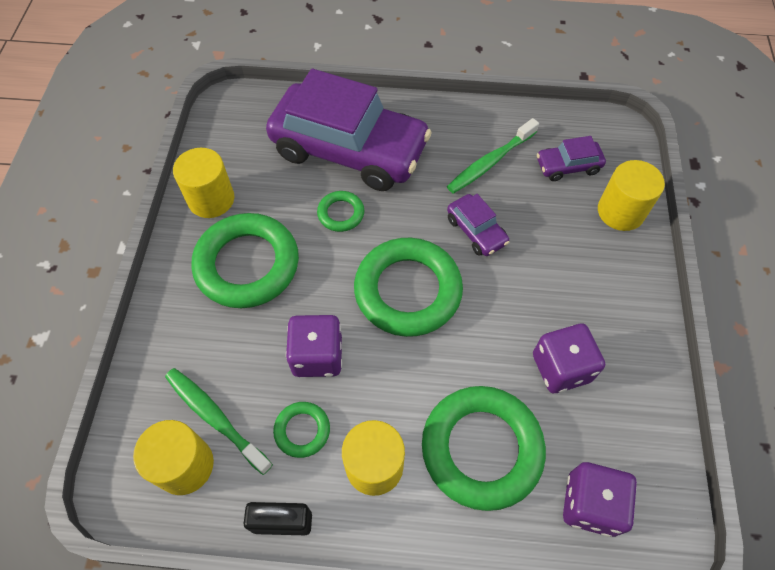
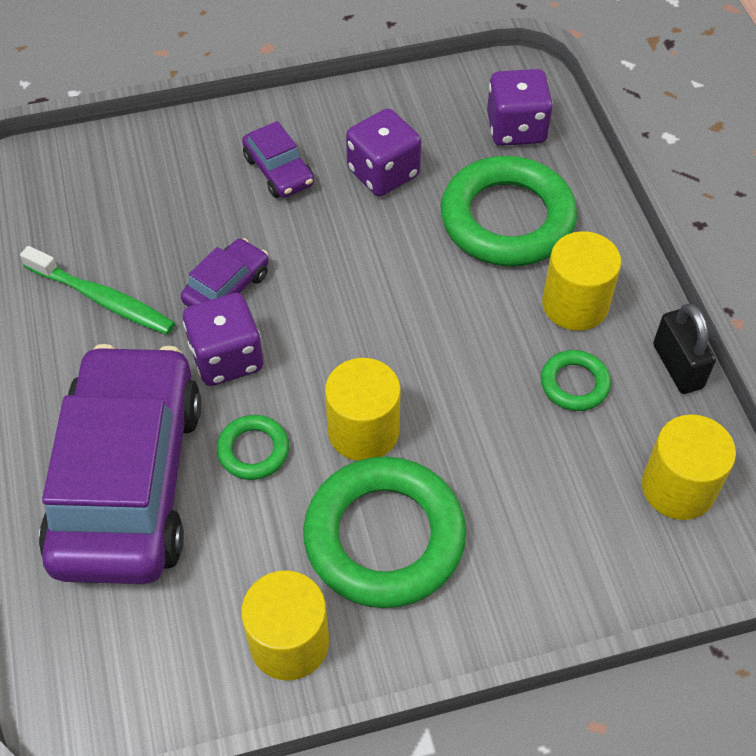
camera: 110 degrees left, 5 degrees down
(215, 418) = (608, 480): green toothbrush -> none
(317, 356) = (478, 402): purple dice -> purple dice (227, 358)
(408, 291) = (346, 335): green ring -> none
(568, 166) = (85, 215): purple car -> purple car (279, 171)
(620, 211) = (146, 154): yellow cylinder -> yellow cylinder (363, 431)

